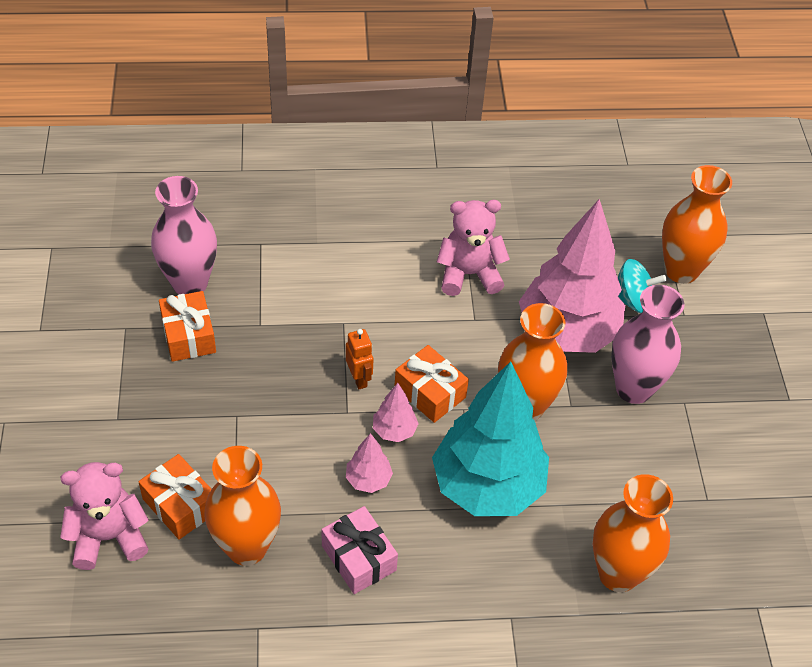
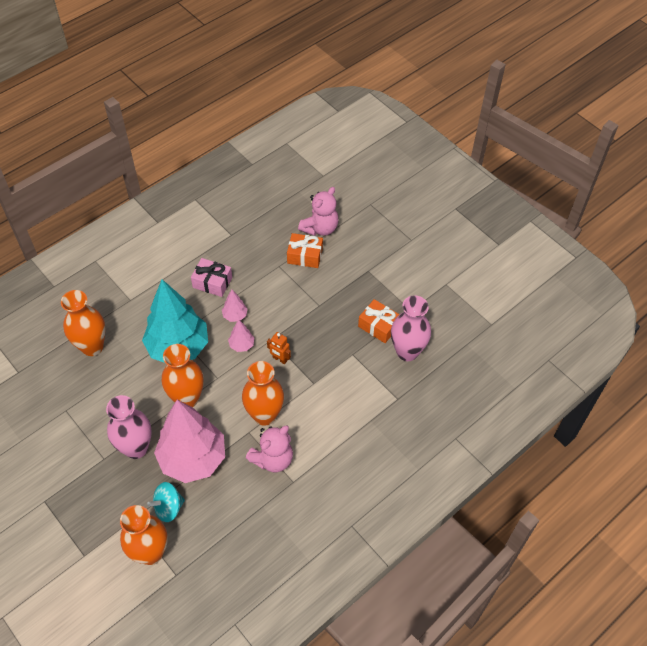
camera: 145 degrees right, 5 degrees up
(247, 547) = (262, 258): orange vase -> orange vase (264, 415)
(430, 393) = (240, 375): orange gift -> none

